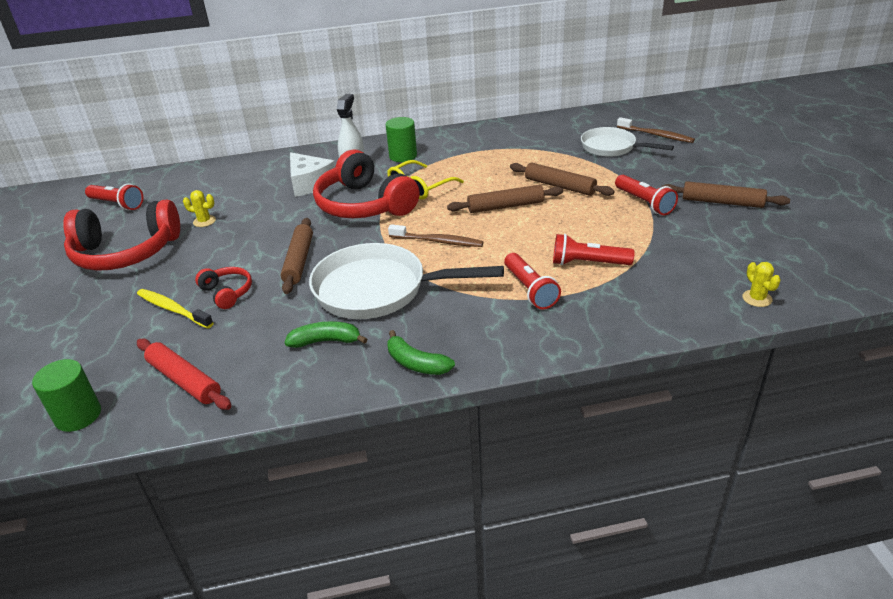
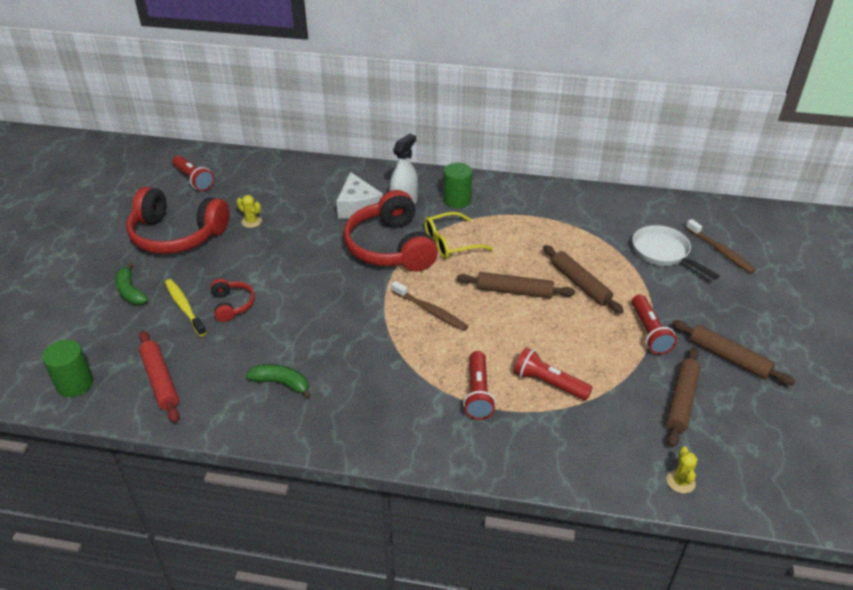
camera: 20 degrees right, 5 degrees up
(299, 261) = (304, 292): brown rolling pin -> brown rolling pin (681, 401)
(378, 290) = (351, 346): white pan -> none
(416, 363) = (339, 433): green banana -> green banana (130, 292)

